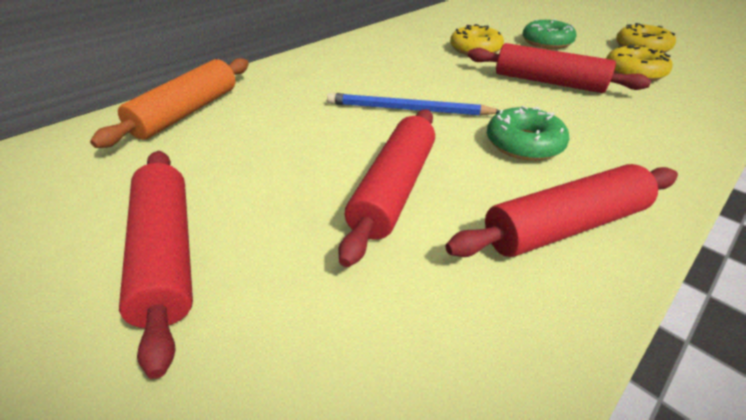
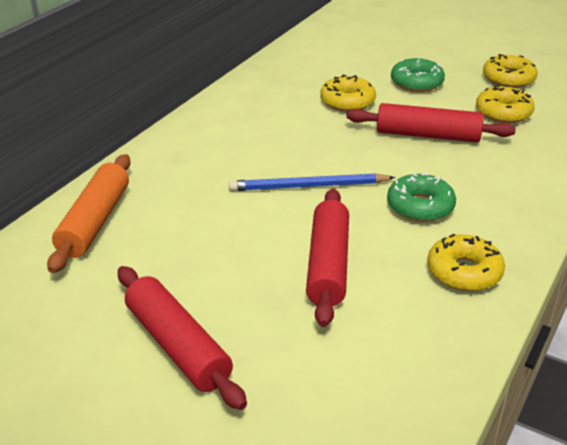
camera: 15 degrees left, 5 degrees down
(564, 226) = (464, 272): red rolling pin -> yellow donut

